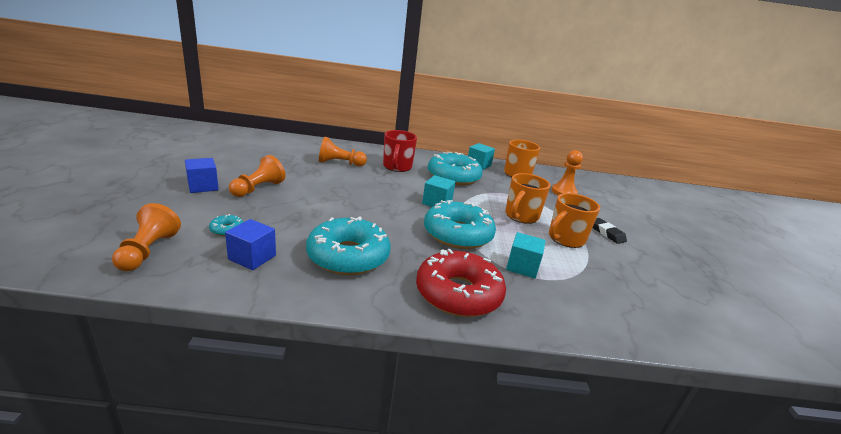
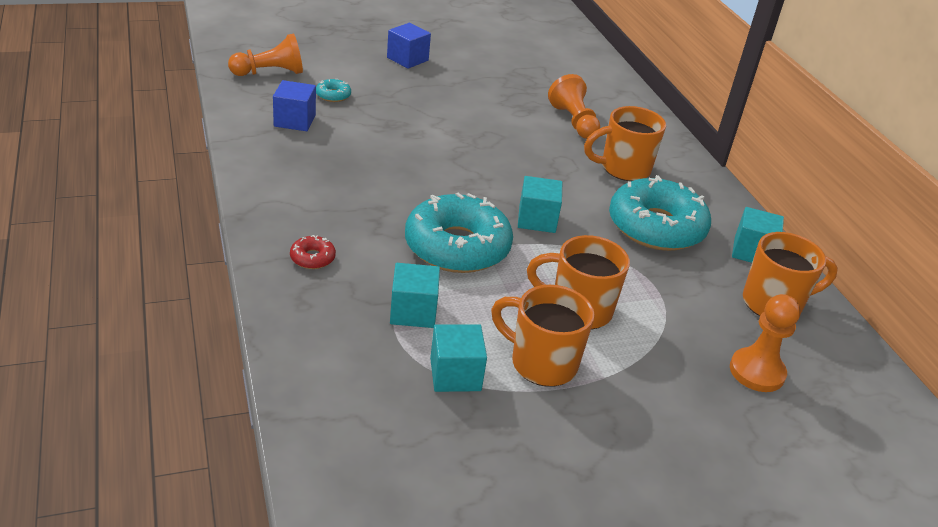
camera: 70 degrees right, 10 degrees up
(258, 188) = (435, 88): orange pawn -> none
(348, 256) = (337, 172): turquoise donut -> none
(397, 167) = (623, 169): red mug -> orange mug
(458, 293) = (312, 258): red donut -> red donut, size x0.40
(579, 268) = (455, 374): none -> turquoise cube
(606, 233) = (618, 425): black eraser -> none

